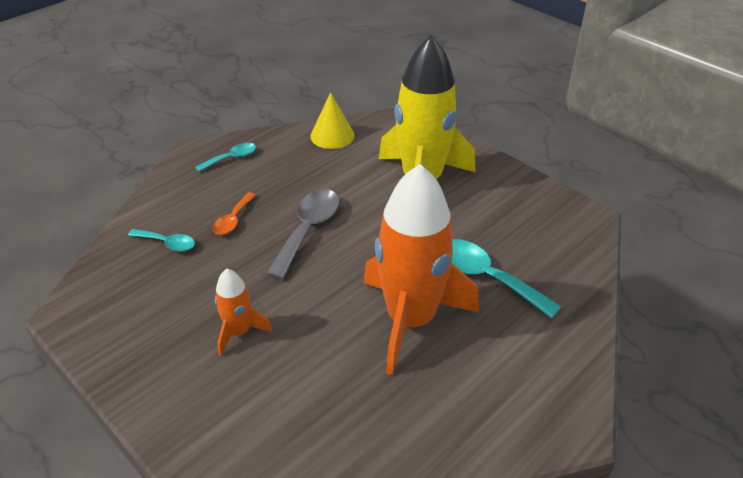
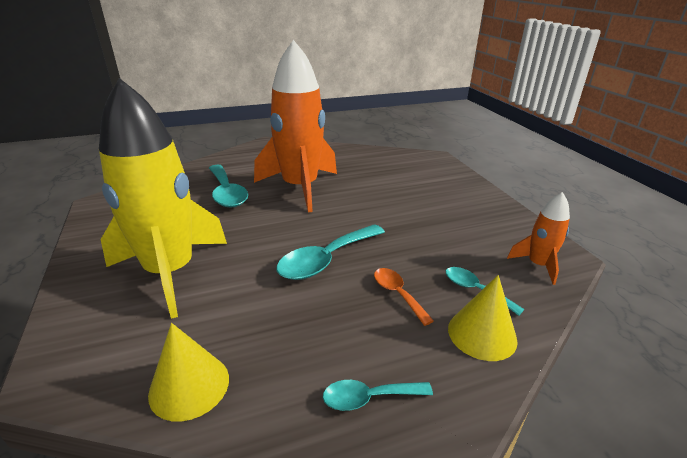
camera: 155 degrees left, 10 degrees down
(163, 210) = (482, 334): none -> yellow cone
(233, 220) = (397, 294): orange spoon -> orange spoon turned 75 degrees counterclockwise
(239, 332) = (418, 210): orange rocket -> orange rocket (538, 265)
(308, 230) = (326, 260): grey spoon -> turquoise spoon

